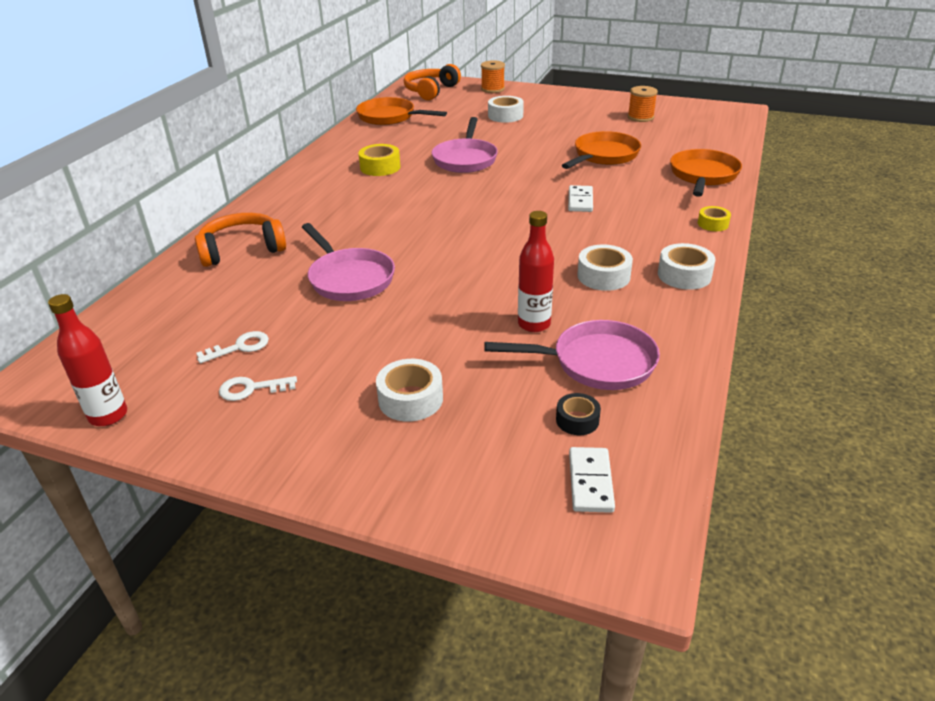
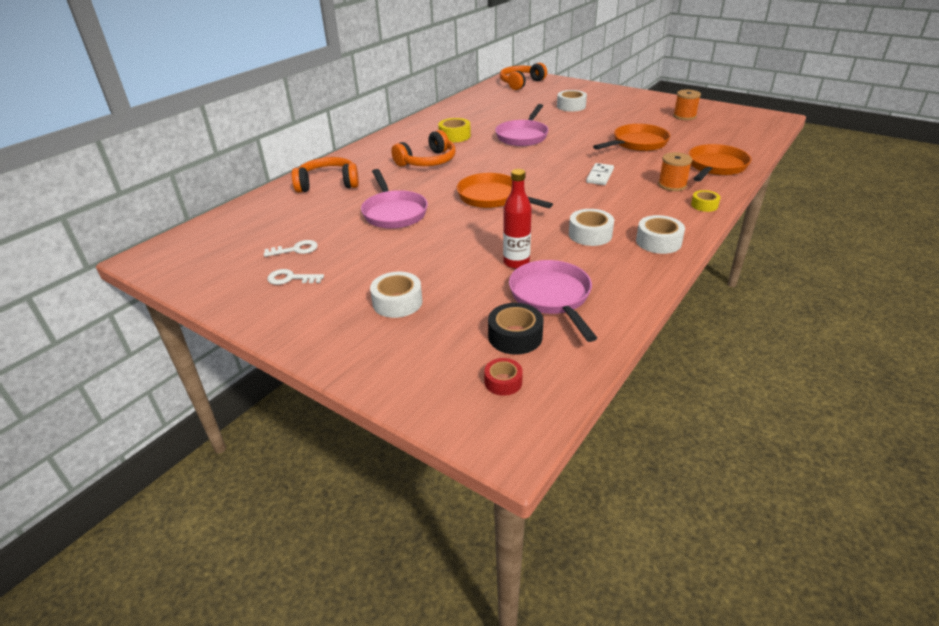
camera: 15 degrees right, 0 degrees up
(108, 415) = (191, 282): red bottle -> none
(361, 204) = (427, 161): none -> orange headphones
(390, 117) = (479, 100): orange pan -> orange pan (492, 197)
(492, 89) = (571, 85): orange spool -> orange spool (672, 185)
(577, 420) = (515, 336): black tape -> black tape, size x1.57
(590, 482) = (503, 382): white domino -> red tape
(596, 362) = (552, 297): pink pan -> pink pan turned 120 degrees counterclockwise

